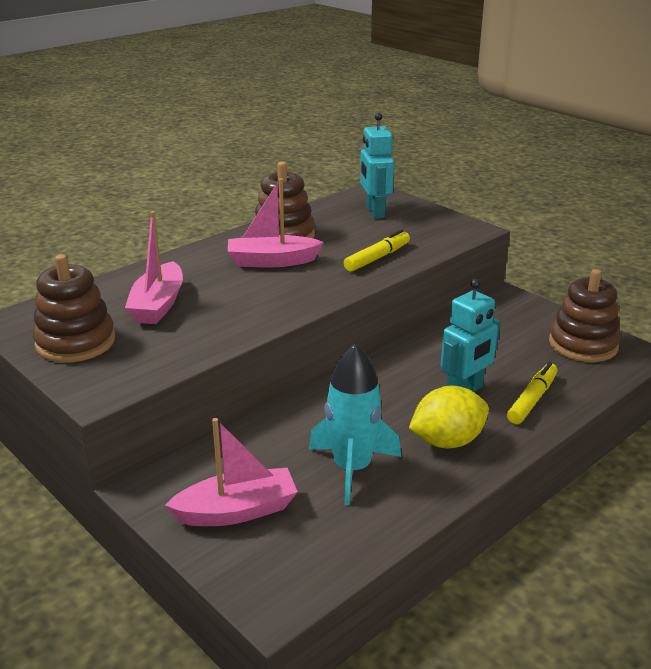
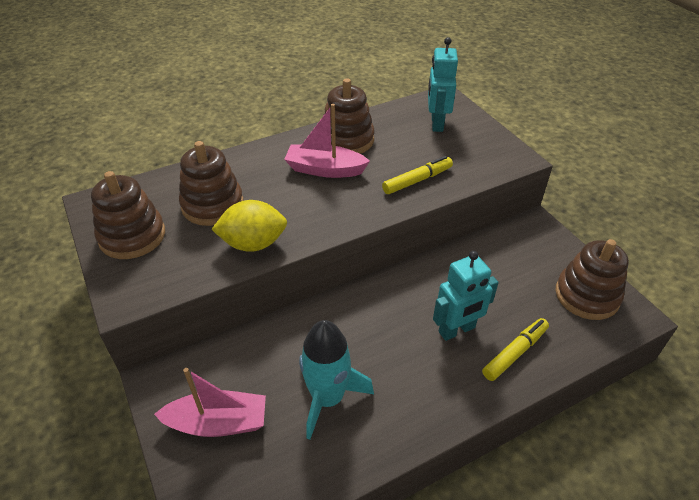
camera: 15 degrees right, 15 degrees up
(158, 305) = (212, 205): pink boat -> brown stacking toy
(447, 441) = (420, 385): yellow lemon -> yellow lemon (253, 243)

